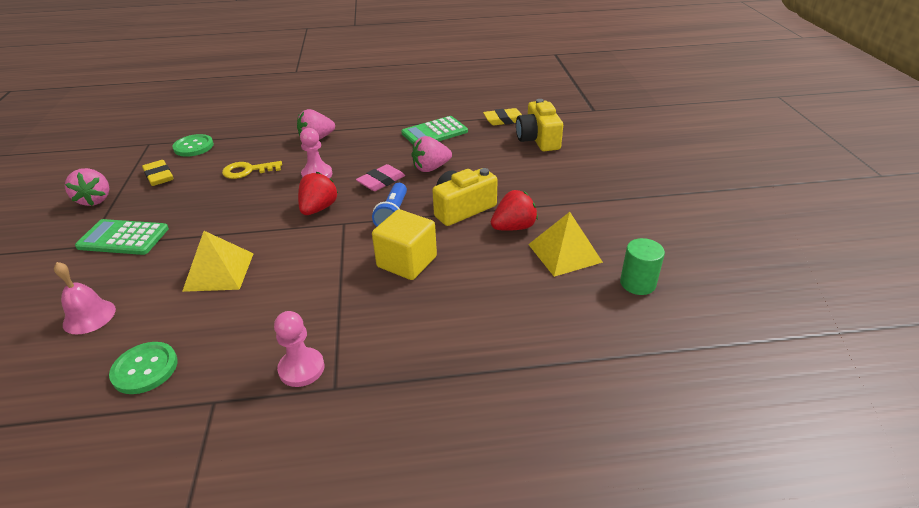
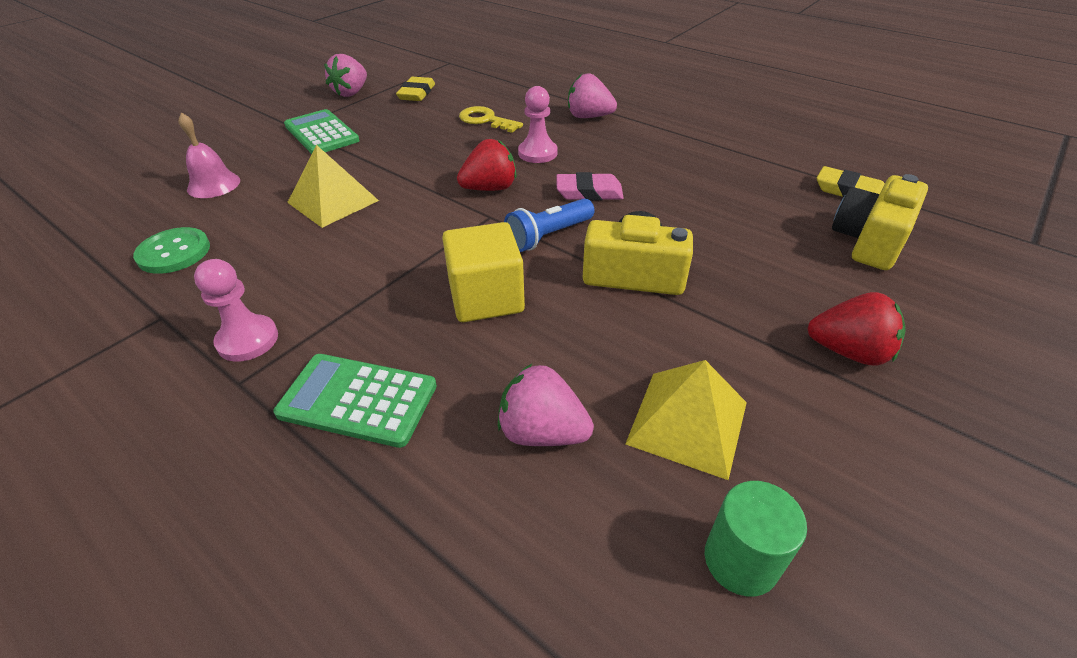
camera: 45 degrees right, 5 degrees up
(193, 147) = (477, 79): green button -> none
(431, 168) = (665, 205): pink strawberry -> pink strawberry (542, 432)
(434, 132) = (729, 166): green calculator -> green calculator (358, 400)
(514, 227) = (665, 338): red strawberry -> red strawberry (848, 352)

